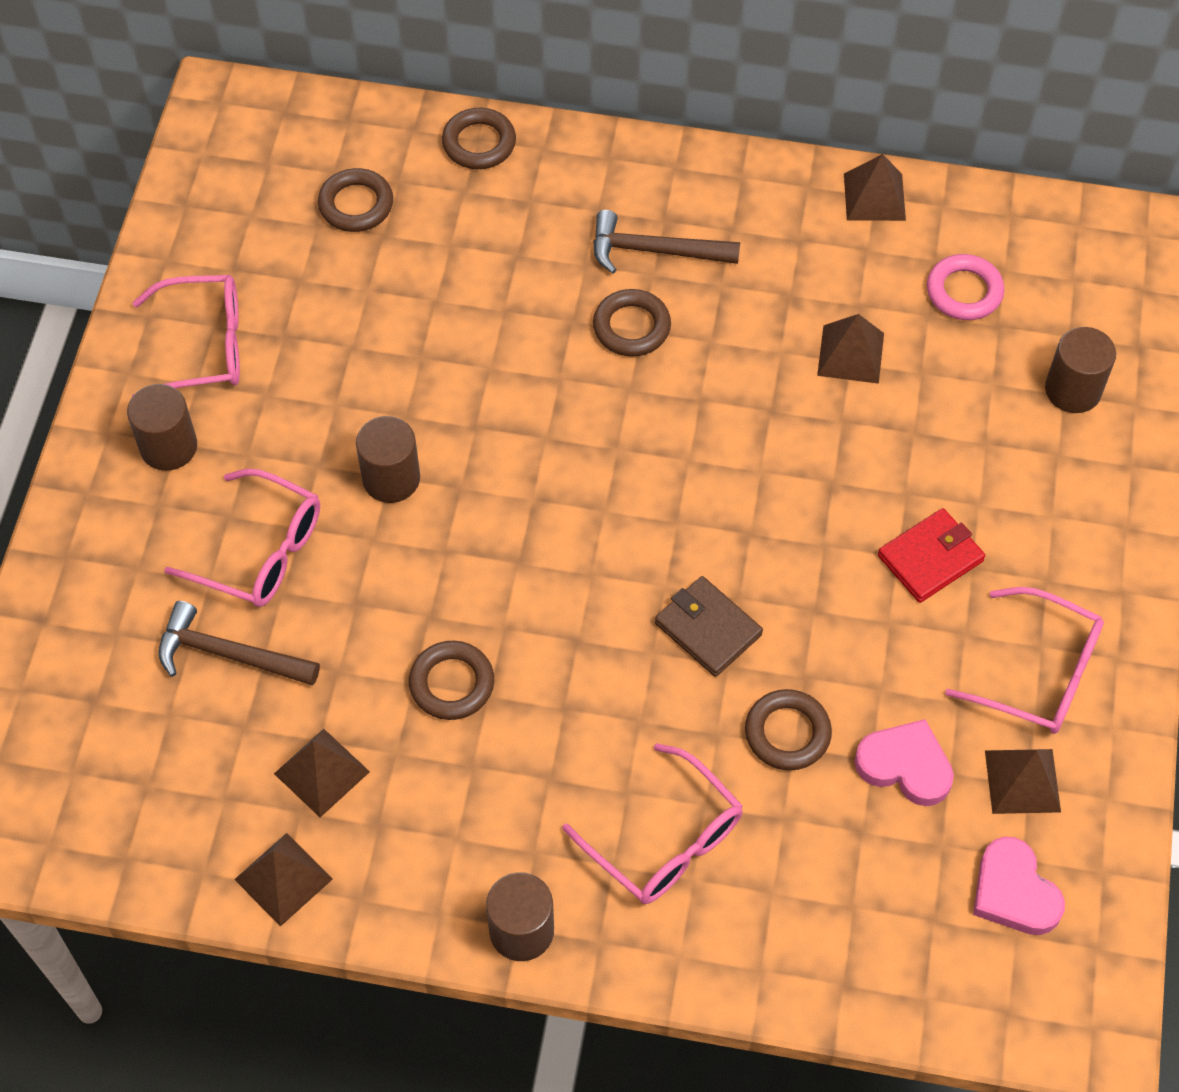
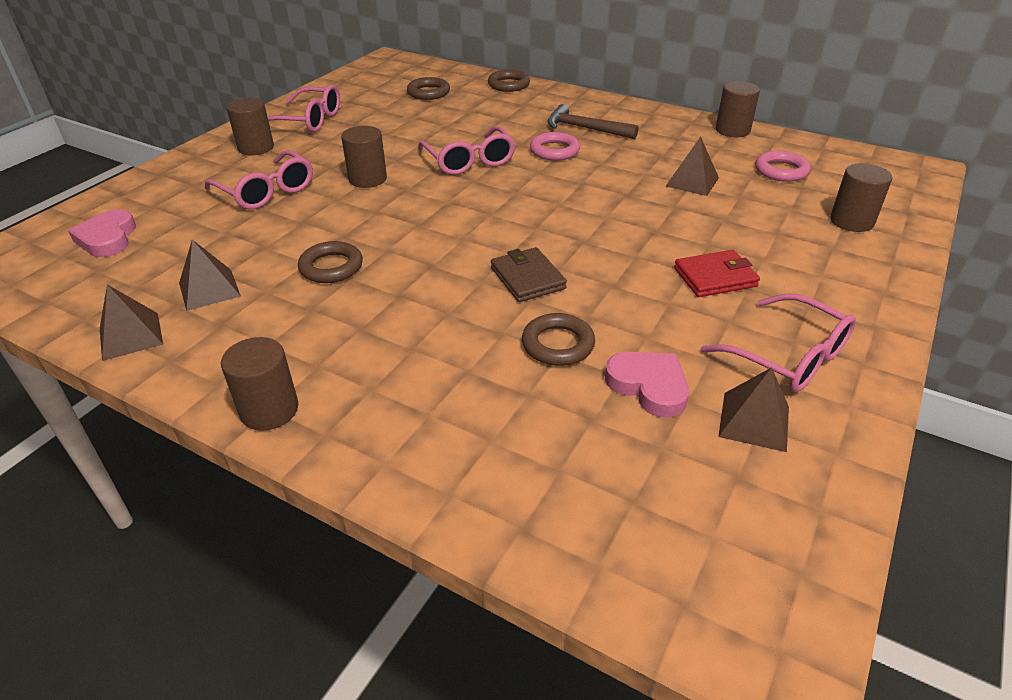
camera: 20 degrees right, 20 degrees down
(229, 654) = (207, 226): brown hammer -> none
(631, 327) = (554, 151): brown ring -> pink ring
(664, 839) = (421, 382): pink glasses -> pink glasses (469, 160)
(874, 196) = (732, 130): brown pyramid -> brown cylinder
(1014, 892) = (722, 500): pink heart -> pink heart (107, 238)

